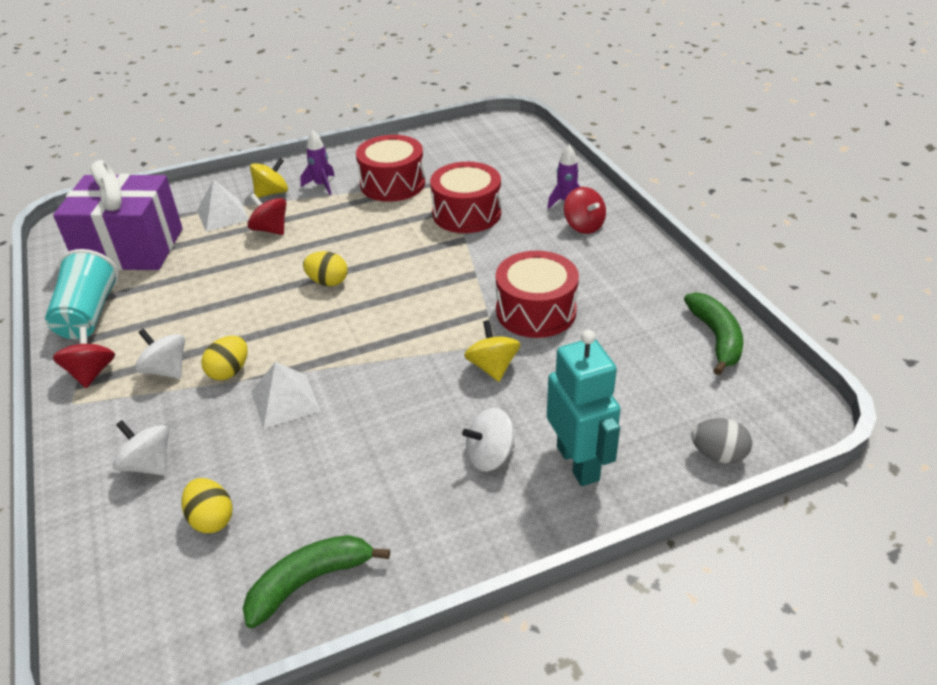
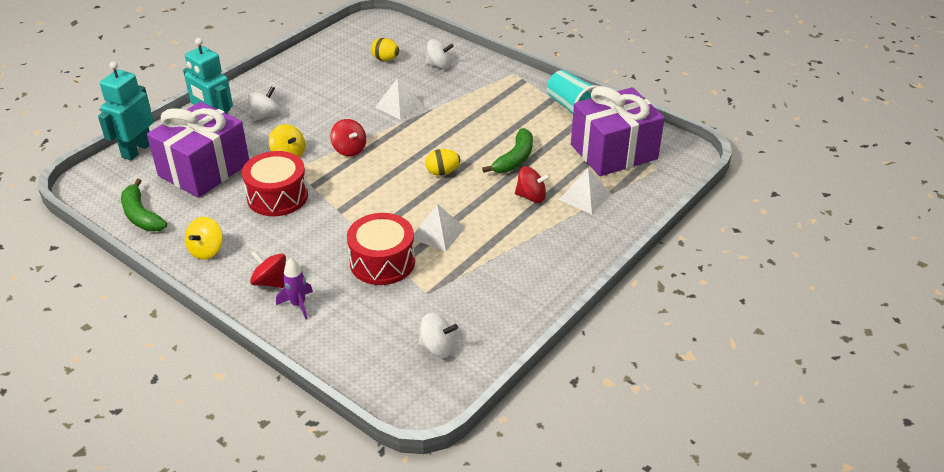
camera: 150 degrees right, 0 degrees up
(91, 373) = (524, 86): red spinning top -> red spinning top (349, 149)
(166, 370) = (484, 99): white spinning top -> white spinning top (438, 347)
(229, 371) = (446, 108): yellow egg -> none
(272, 193) = (572, 229): yellow spinning top -> yellow spinning top (206, 250)
(309, 581) = (321, 56): green banana -> green banana (514, 159)
(321, 185) = (538, 250): purple rocket -> none
(392, 184) = (475, 273): red drum -> none
(393, 223) = (438, 233): none -> white pyramid
(618, 381) = (204, 169): none -> purple gift
(718, 455) = (137, 150): grey egg -> turquoise robot

